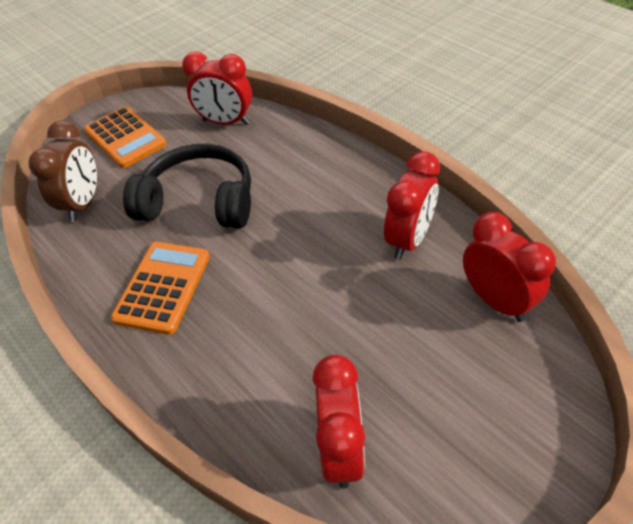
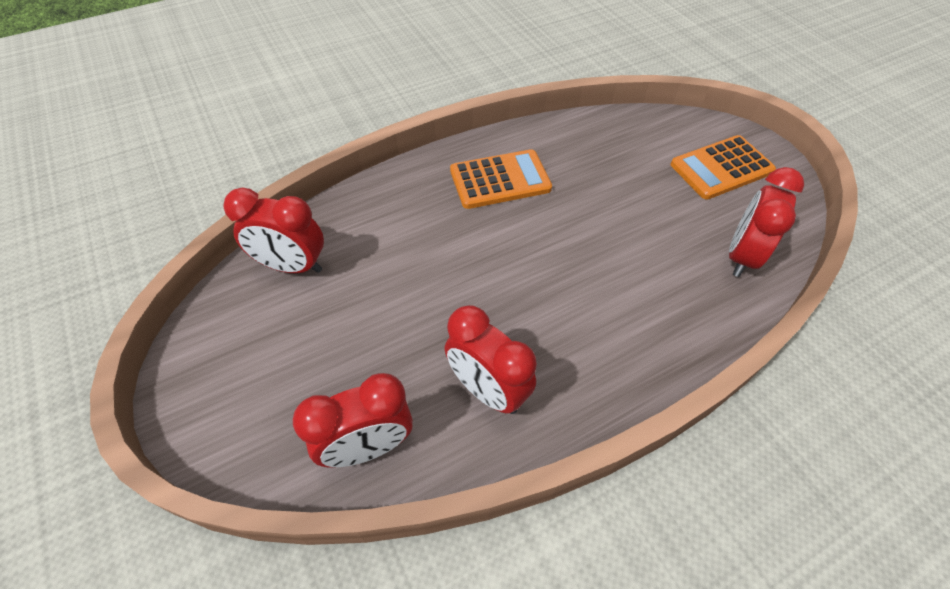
camera: 100 degrees right, 5 degrees up
(84, 203) = (623, 136): brown clock -> none
(163, 287) = (500, 180): orange calculator -> orange calculator turned 45 degrees counterclockwise
(199, 202) = (603, 215): black headphones -> none

